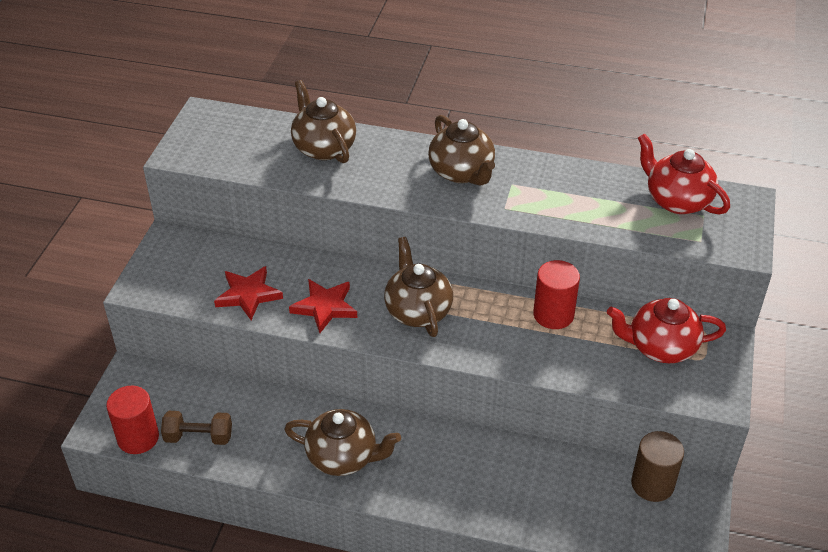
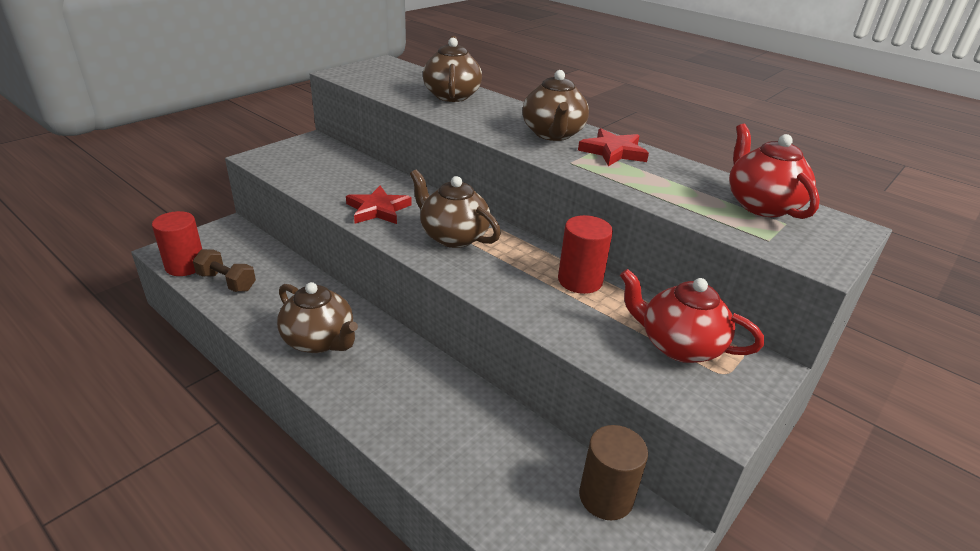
camera: 25 degrees right, 10 degrees down
(248, 295) = (328, 184): red star -> red star (613, 152)
(418, 311) = (453, 236): brown teapot -> brown teapot turned 60 degrees counterclockwise

